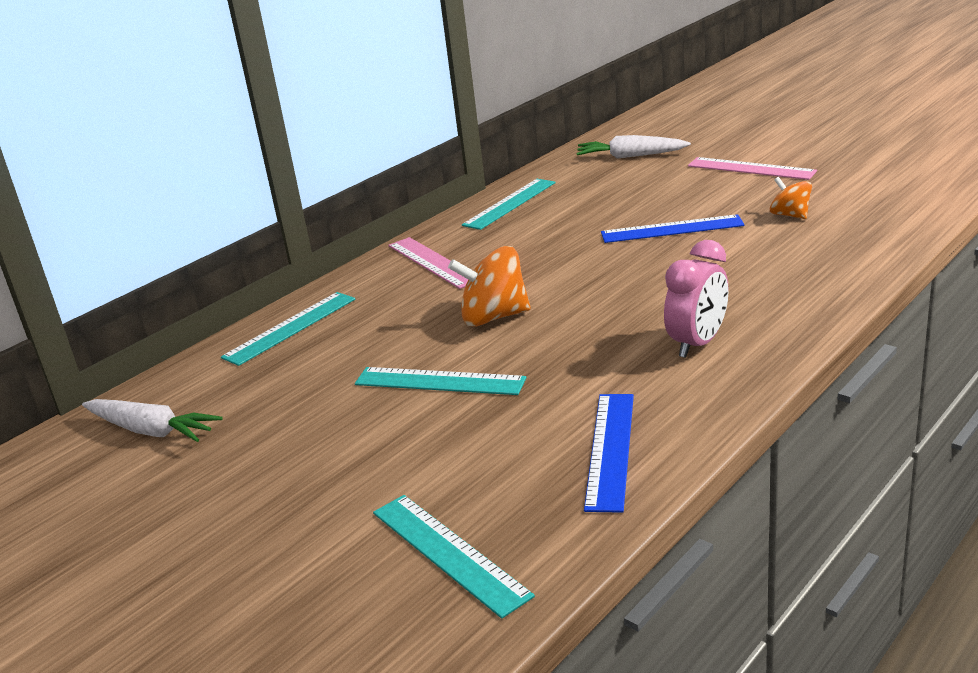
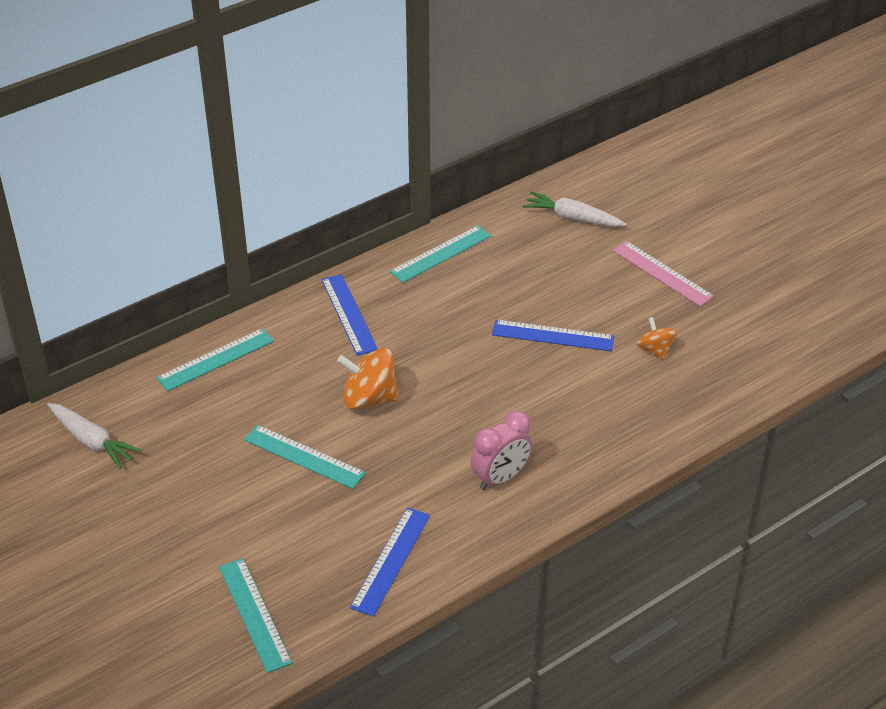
camera: 10 degrees right, 15 degrees up
(433, 262) = (348, 314): pink ruler -> blue ruler

